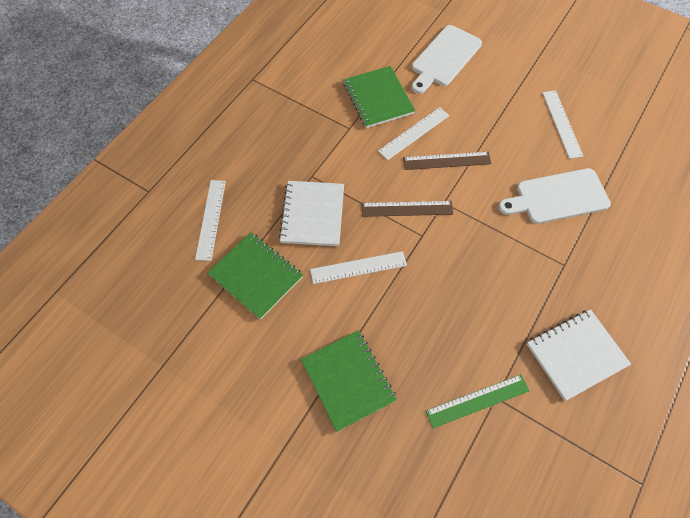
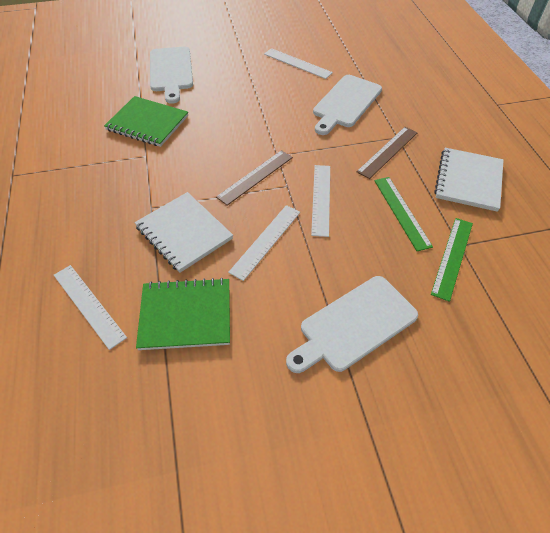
camera: 45 degrees left, 10 degrees down
(348, 380) = (354, 325): green notebook -> white cutting board
(414, 133) = (203, 127): white ruler -> white ruler (321, 199)
(447, 161) = (248, 129): brown ruler -> brown ruler (388, 152)
(483, 331) = (401, 212): none -> green ruler

